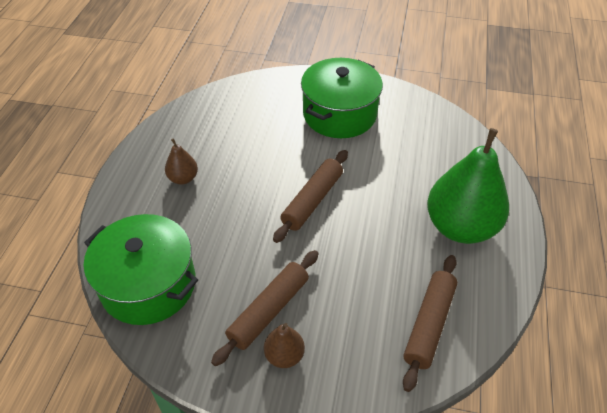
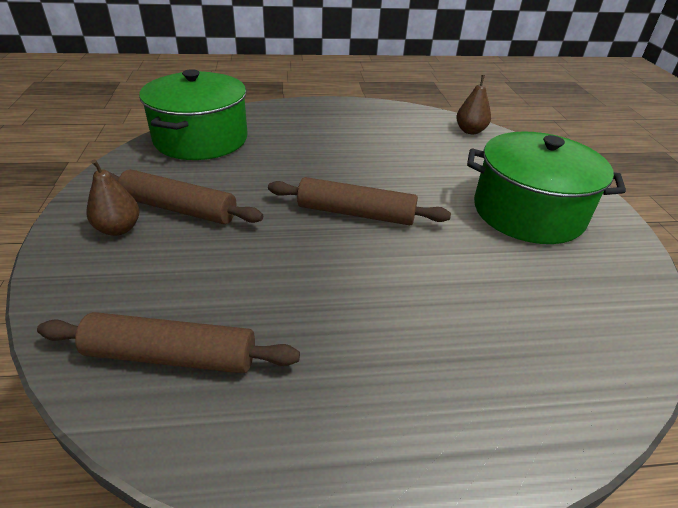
camera: 70 degrees right, 10 degrees down
(183, 178) = (339, 131): brown pear -> brown pear (470, 131)
(460, 227) = (387, 377): green pear -> none

